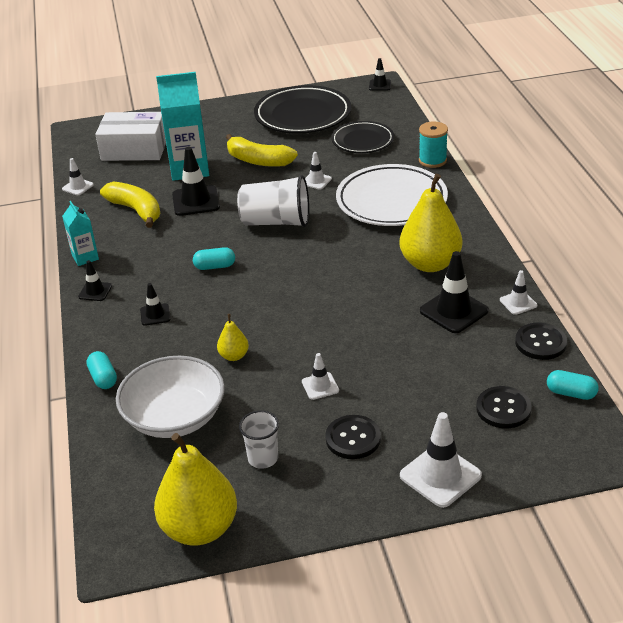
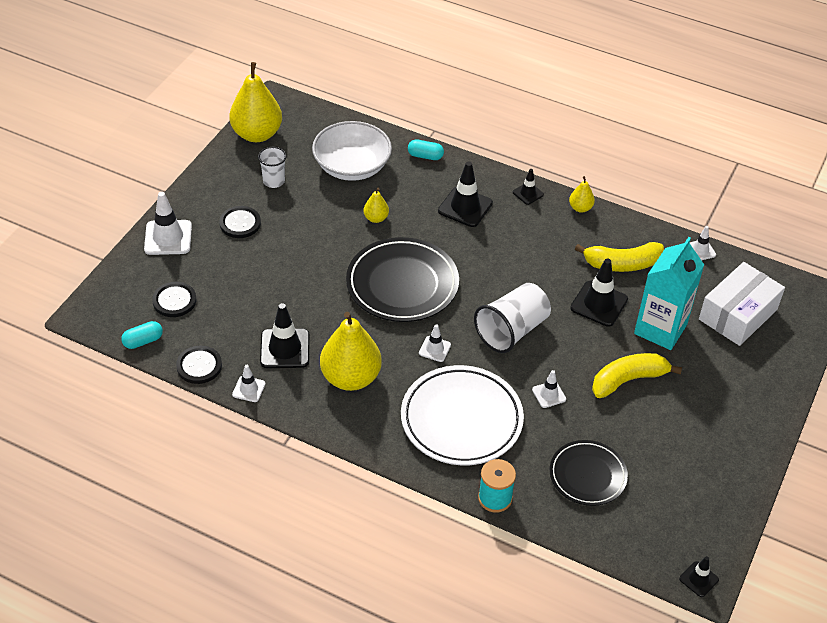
camera: 125 degrees right, 10 degrees up
(85, 257) = (580, 208): turquoise carton -> yellow pear
(155, 315) = (465, 207): black traffic cone -> black traffic cone, size x1.80
(215, 266) = (489, 264): turquoise capsule -> none
(303, 115) = (689, 467): black plate -> black plate (402, 284)
(320, 386) = (299, 237): white traffic cone -> white traffic cone (434, 349)

